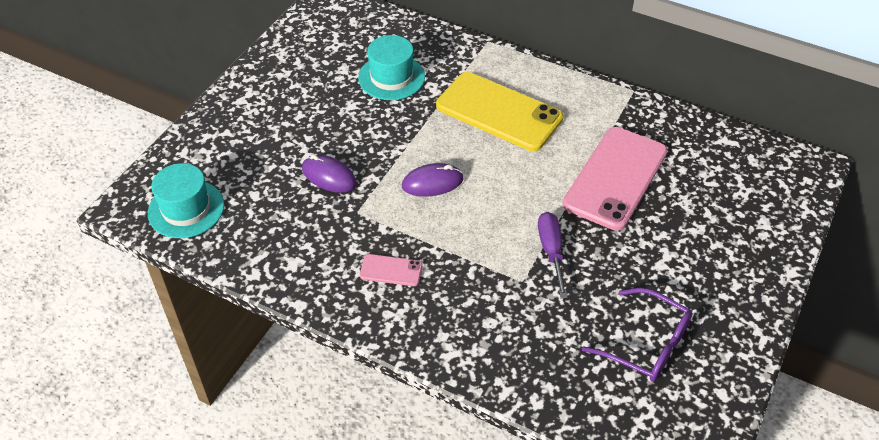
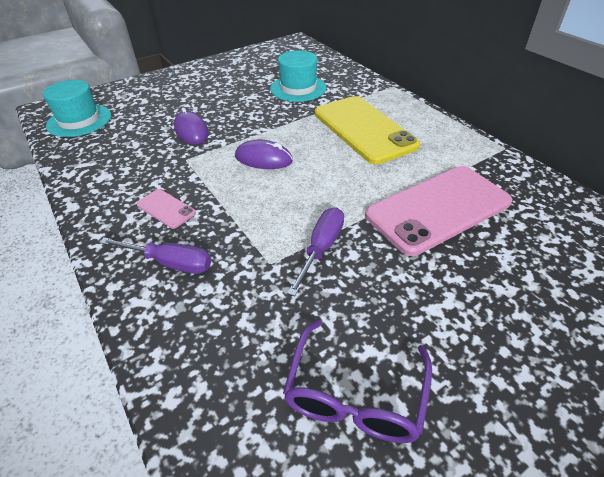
camera: 30 degrees right, 5 degrees down
(443, 315) = (170, 263): none -> purple screwdriver
(647, 344) = (355, 395): purple glasses -> purple glasses turned 45 degrees clockwise

